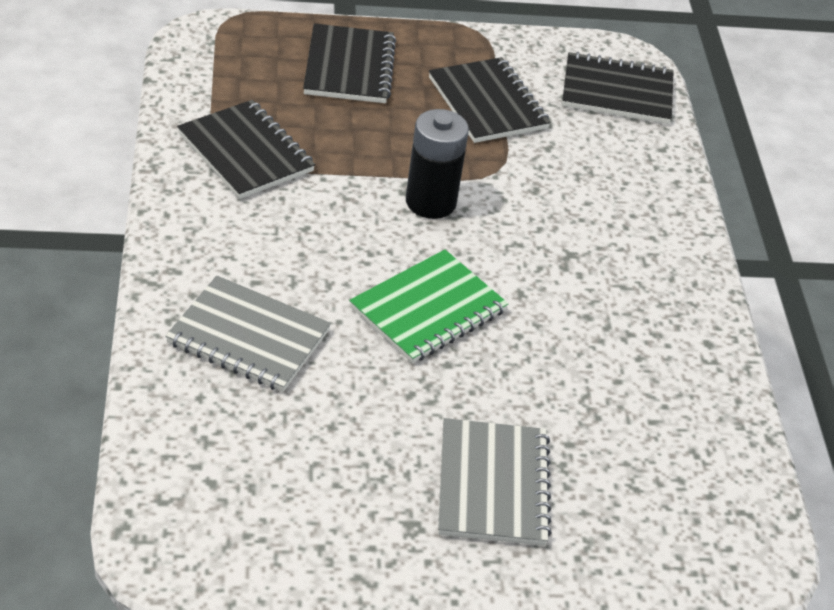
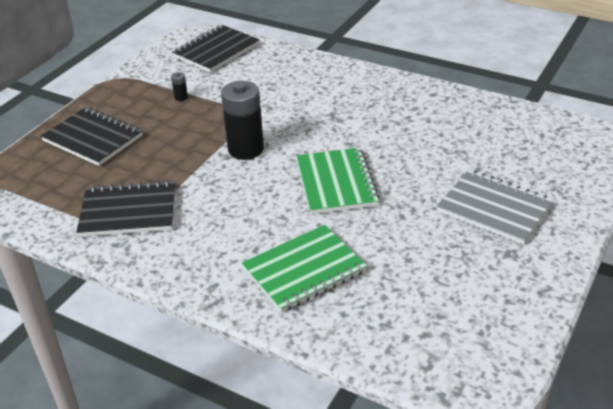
camera: 50 degrees left, 5 degrees down
(248, 337) = (304, 270): grey notebook -> green notebook
(488, 103) = (181, 97): black notebook -> black battery

